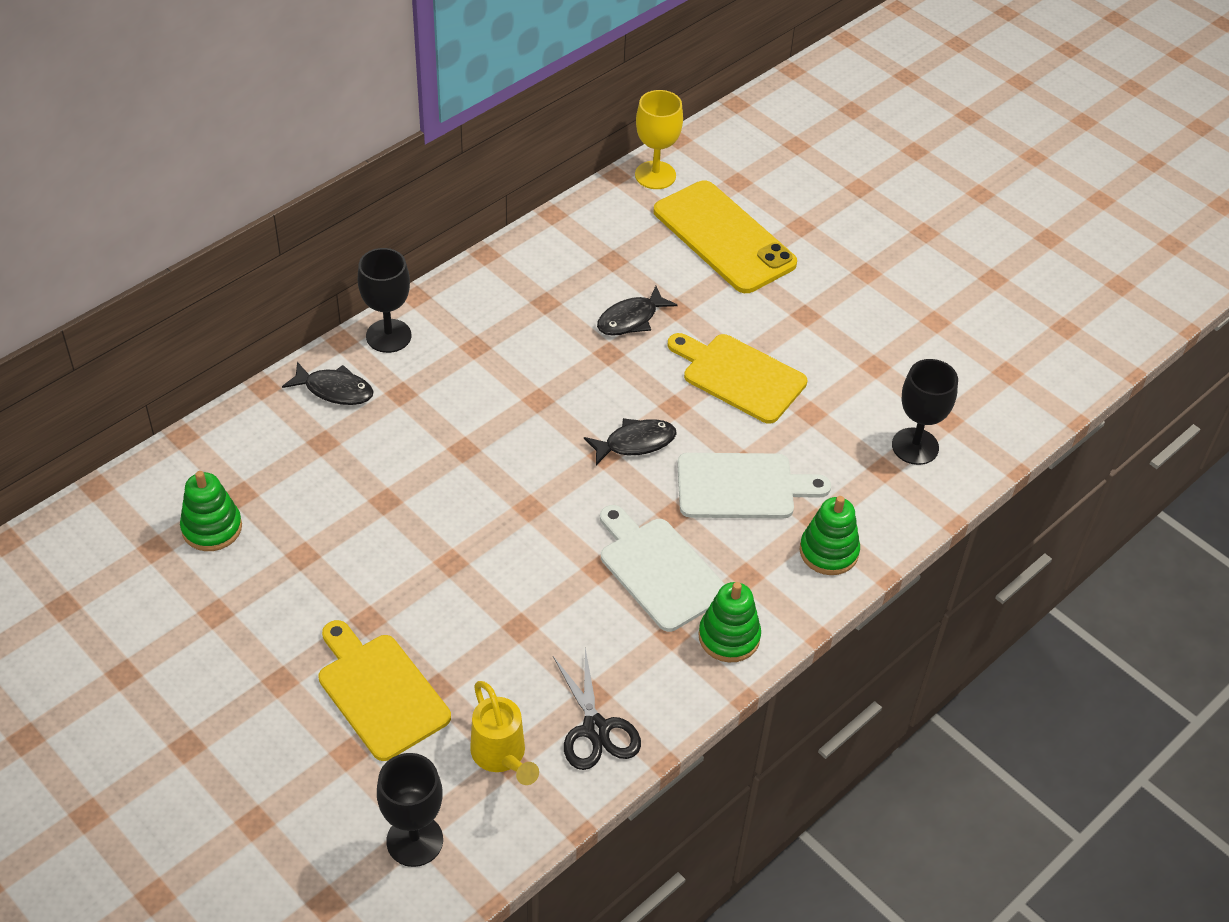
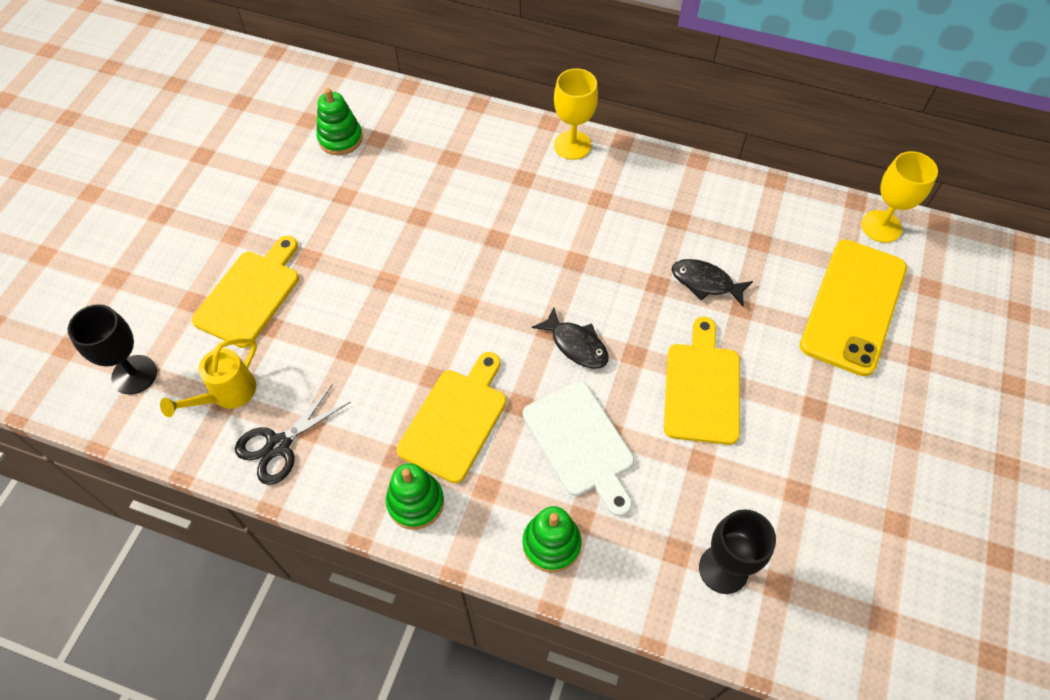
camera: 65 degrees right, 10 degrees up
(334, 390) = (500, 141): black fish -> none
(388, 336) = (572, 145): black goblet -> yellow goblet
(659, 570) = (455, 420): white cutting board -> yellow cutting board

